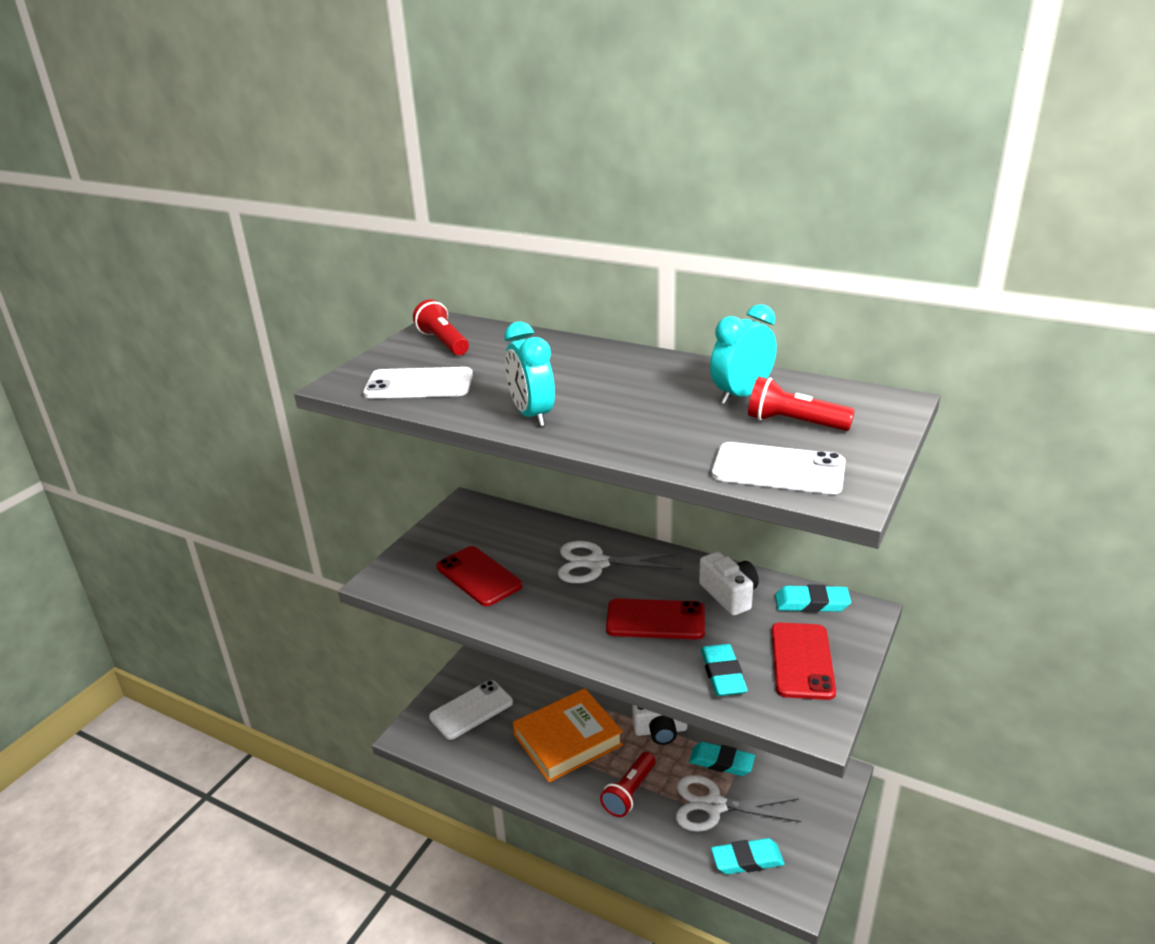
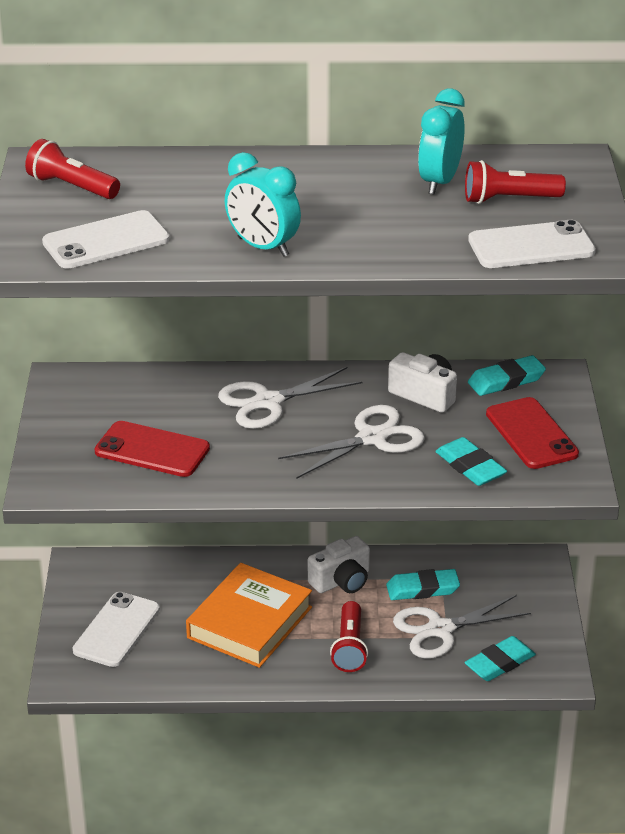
camera: 30 degrees left, 5 degrees up
(655, 620) = (372, 438): red phone -> white scissors

